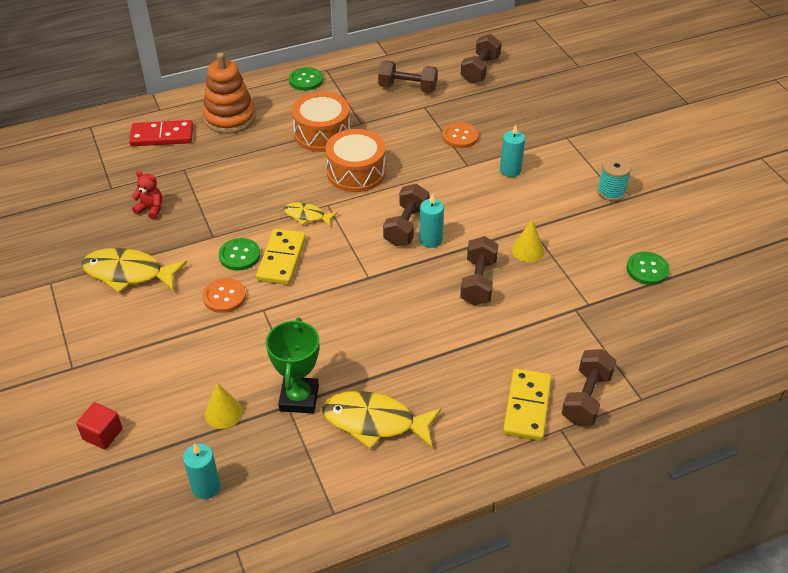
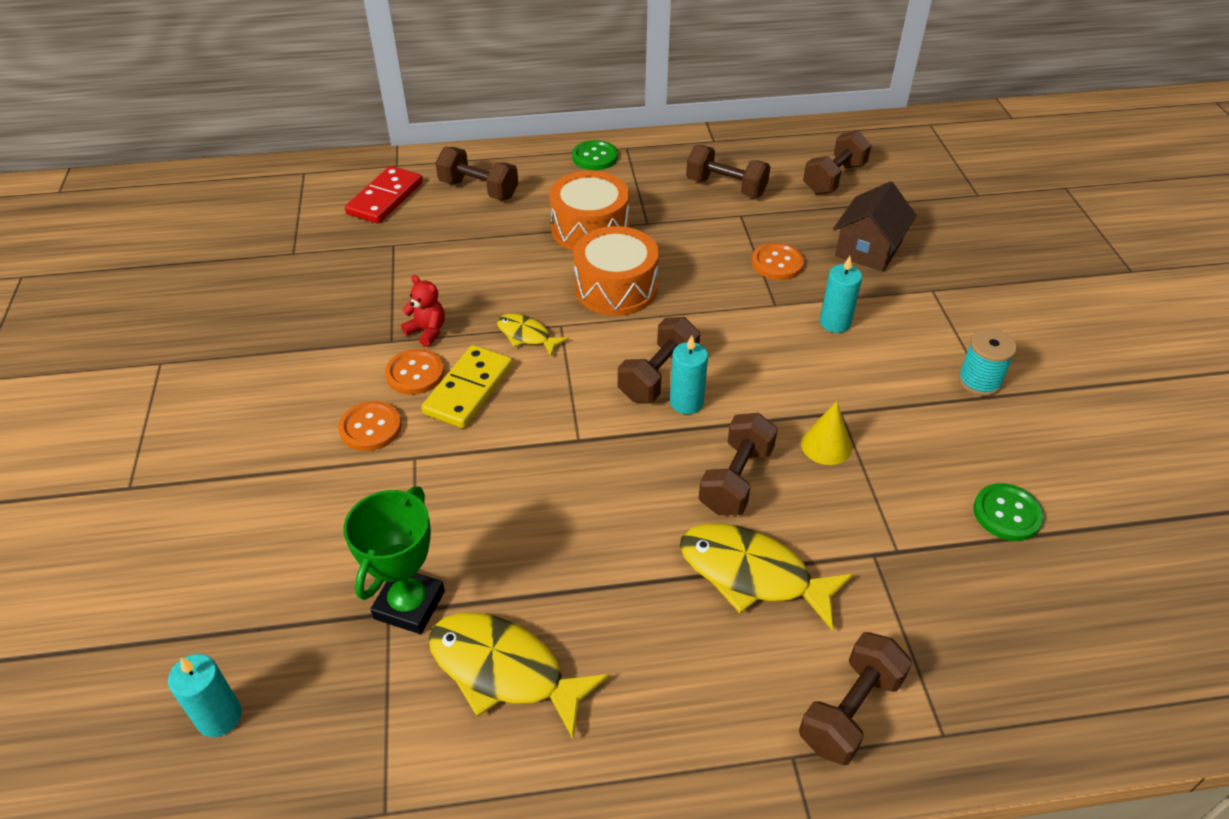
camera: 15 degrees right, 0 degrees up
(102, 434) = (120, 596): red cube -> none
(128, 273) = (261, 370): yellow fish -> yellow fish (752, 574)
(151, 209) = (329, 289): red teddy bear -> red teddy bear (427, 331)
(162, 136) = (385, 198): red domino -> red domino turned 75 degrees counterclockwise
(223, 413) = (295, 602): yellow cone -> none
(230, 118) = (479, 189): orange stacking toy -> brown dumbbell
(239, 255) = (415, 373): green button -> orange button
(517, 116) = (868, 249): none -> brown house
(526, 406) = (748, 702): yellow domino -> none

